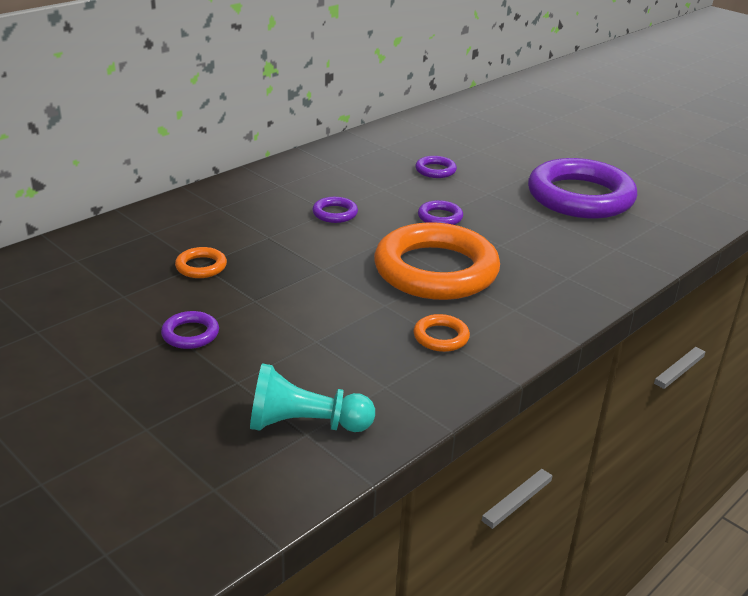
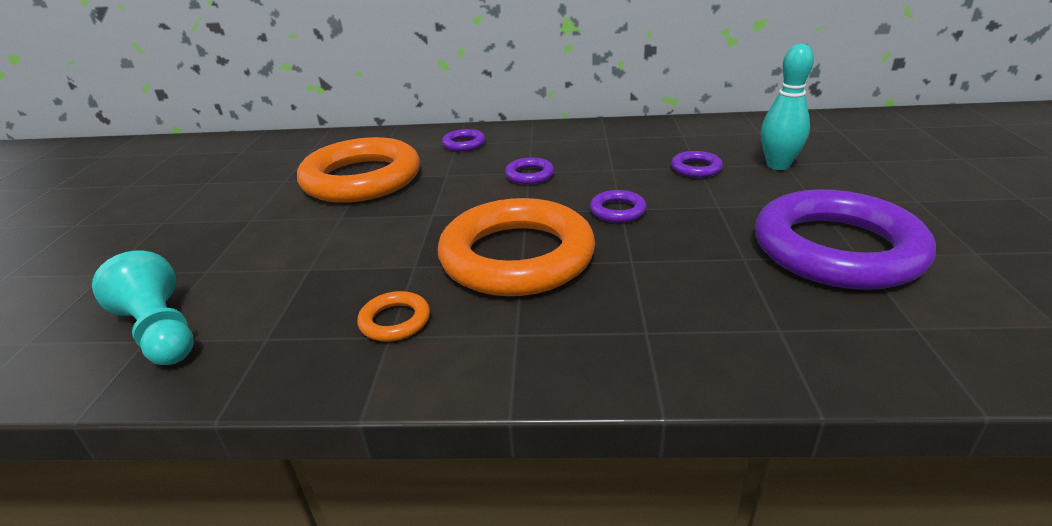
camera: 50 degrees right, 0 degrees up
(190, 334) = (258, 222): purple ring -> purple ring (464, 144)
(201, 266) = (362, 179): orange ring -> orange ring, size x2.49
(478, 152) = (778, 165): none -> turquoise bowling pin

